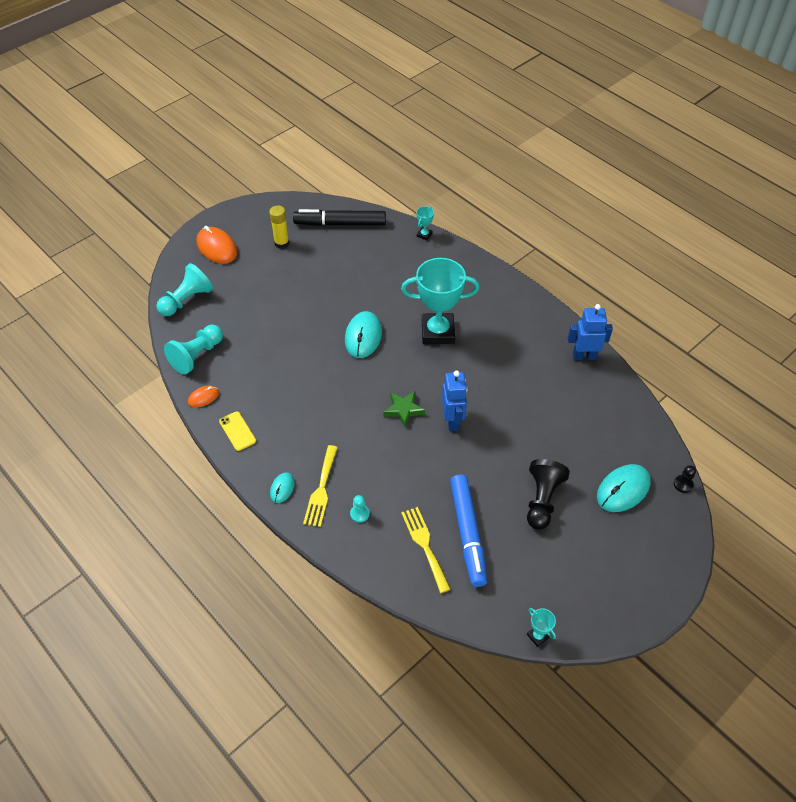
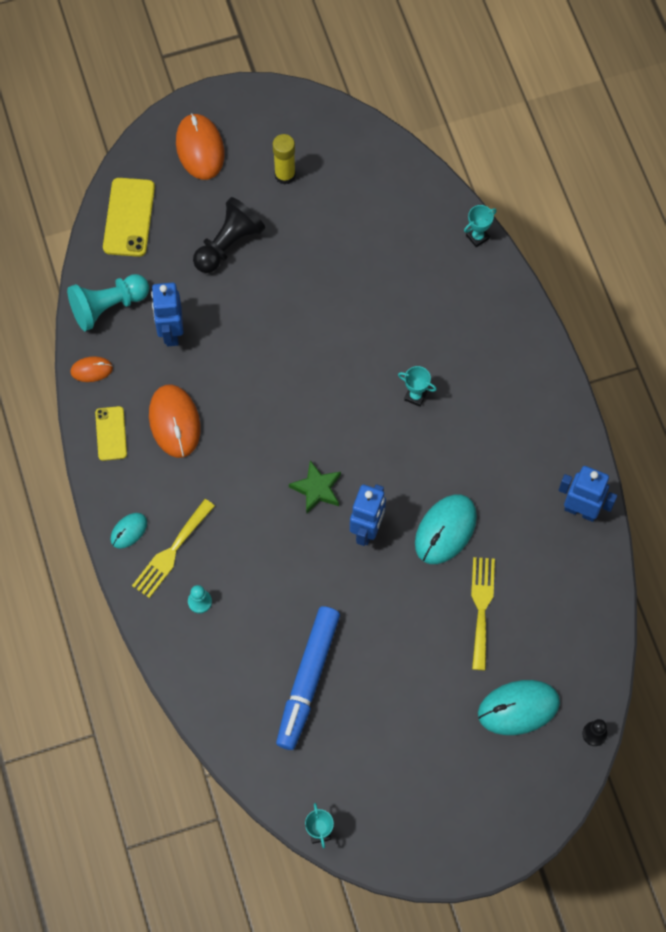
camera: 25 degrees right, 15 degrees up
(186, 300) = (129, 217): turquoise pawn -> yellow phone
(250, 355) = (171, 332): none -> blue robot
(280, 407) = (174, 422): none -> orange mouse
(340, 224) = (375, 173): black marker -> none
(363, 336) = (319, 364): turquoise mouse -> turquoise mouse (445, 530)
(424, 545) = (252, 672): yellow fork -> yellow fork (481, 607)
(437, 332) = (415, 396): turquoise trophy -> turquoise trophy, size x0.41
(542, 500) = (415, 678): black pawn -> black pawn (228, 244)

